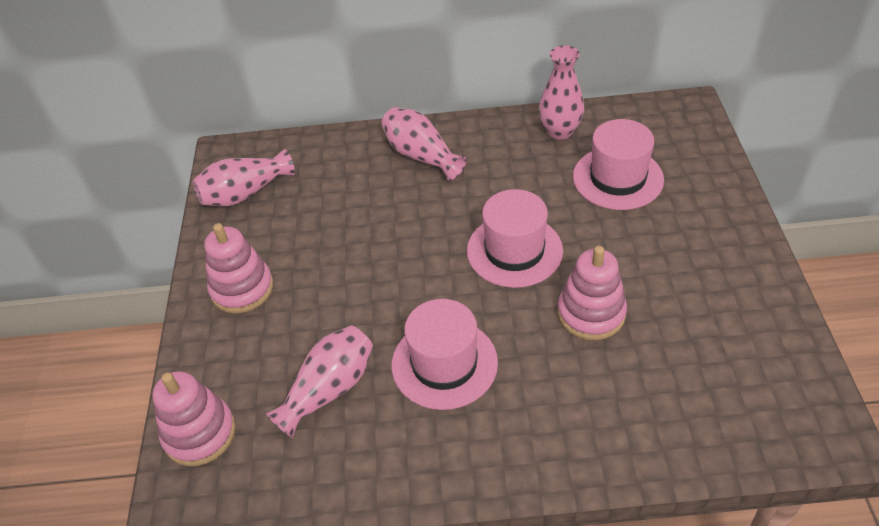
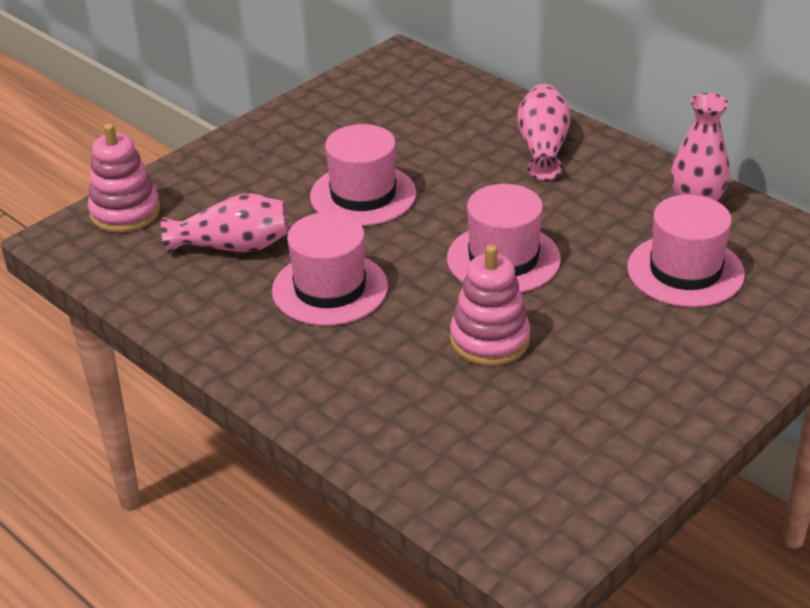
camera: 45 degrees right, 10 degrees down
(242, 289) = (275, 149): pink stacking toy -> none
(245, 193) = (370, 90): pink vase -> none
(359, 275) = (363, 195): none -> pink hat

